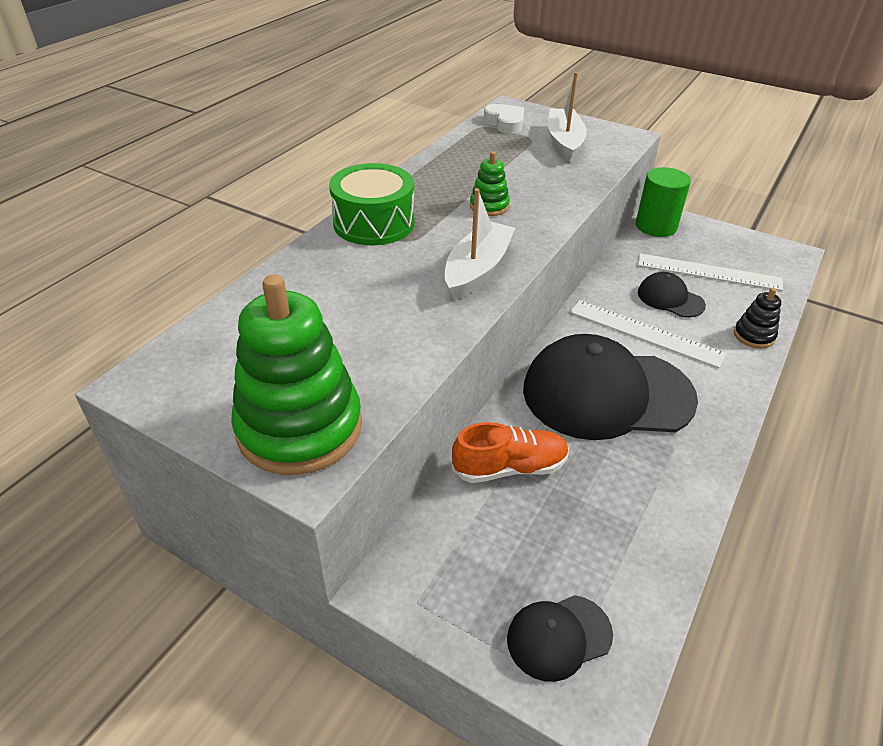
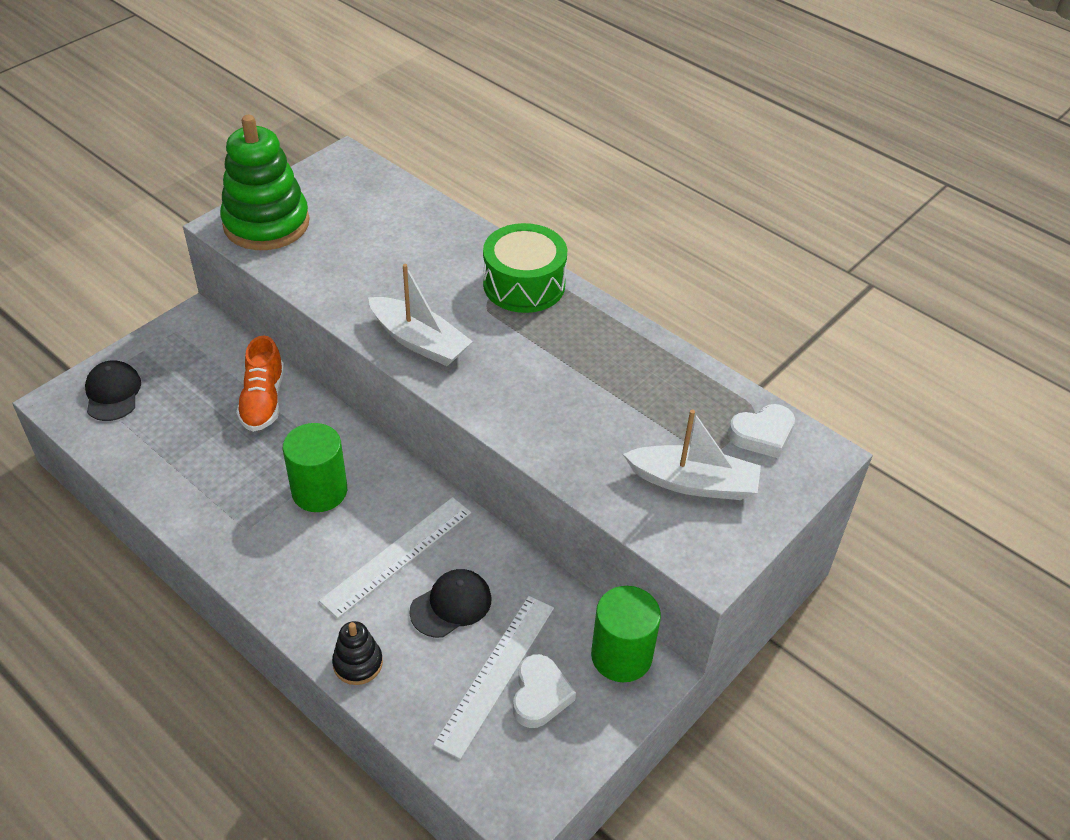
camera: 100 degrees right, 5 degrees up
(489, 206) = (537, 373): green stacking toy -> none
(606, 394) = (319, 491): black cap -> green cylinder
(709, 253) = (540, 695): none -> white heart

